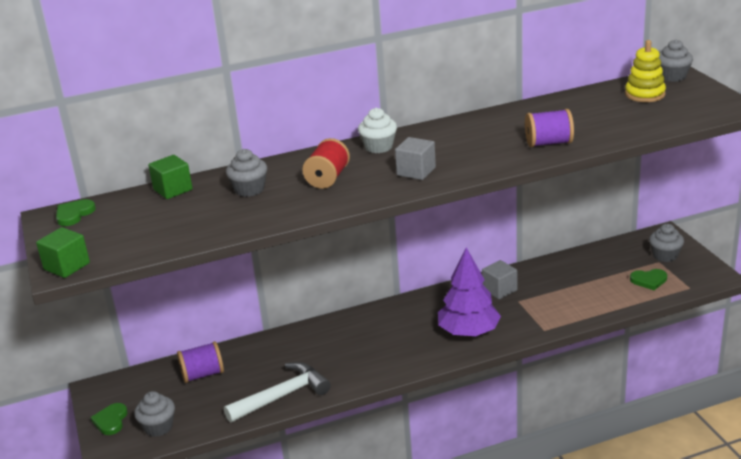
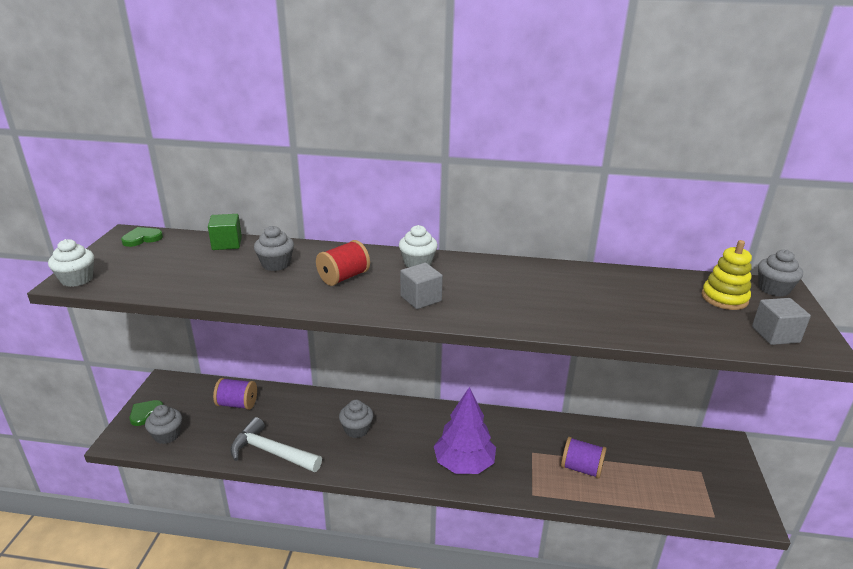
camera: 25 degrees right, 0 degrees up
(67, 266) = (77, 279): green cube -> white cupcake
(282, 396) = (271, 452): white hammer -> white hammer turned 150 degrees counterclockwise
(499, 290) = (524, 433): grey cube -> grey cube (775, 334)
(548, 143) = (572, 316): purple spool -> purple spool (581, 468)
(649, 280) = (675, 488): green heart -> none
(665, 255) = (712, 467): grey cupcake -> grey cupcake (356, 429)

